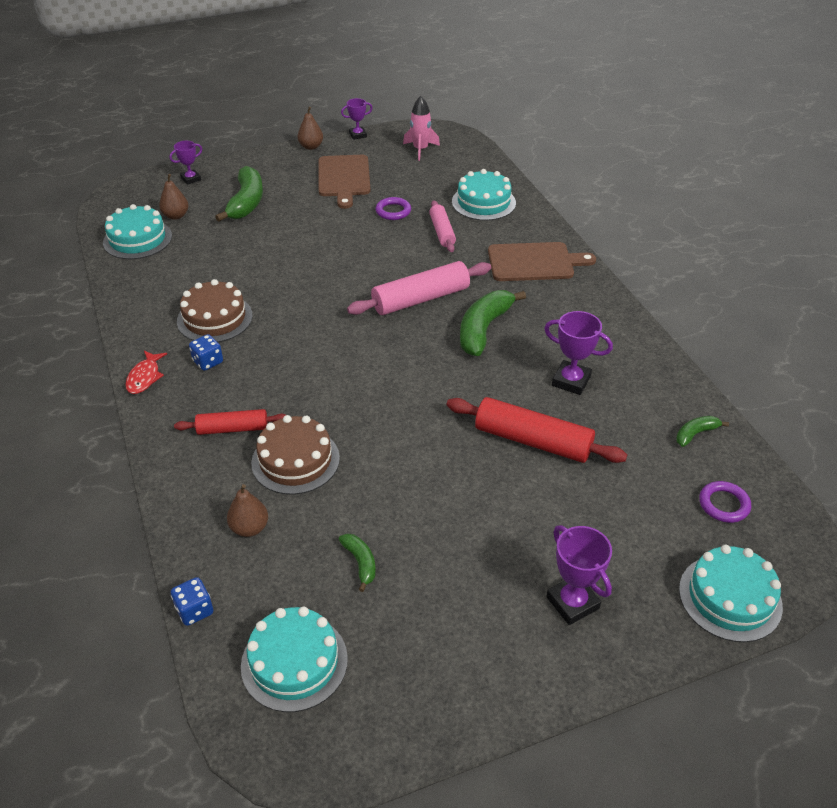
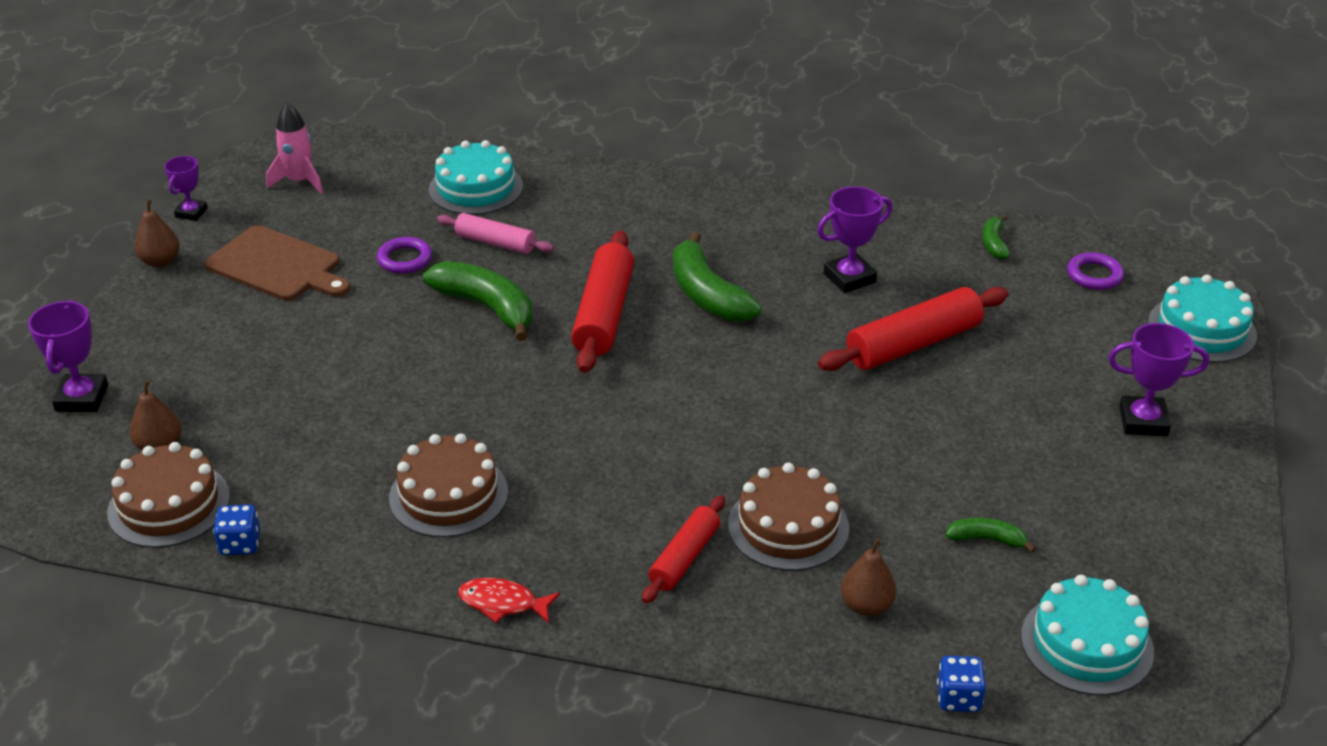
camera: 55 degrees left, 5 degrees down
(137, 239) = (169, 504): turquoise cake -> brown cake
(145, 377) = (503, 603): red fish -> red fish turned 150 degrees clockwise
(191, 179) = (82, 398): purple trophy -> purple trophy, size x1.53
(208, 362) = (533, 533): blue dice -> blue dice (240, 544)
(247, 202) = (217, 369): green banana -> green banana (487, 307)
(420, 299) = (603, 314): pink rolling pin -> red rolling pin
(534, 262) = (631, 208): brown cutting board -> none

